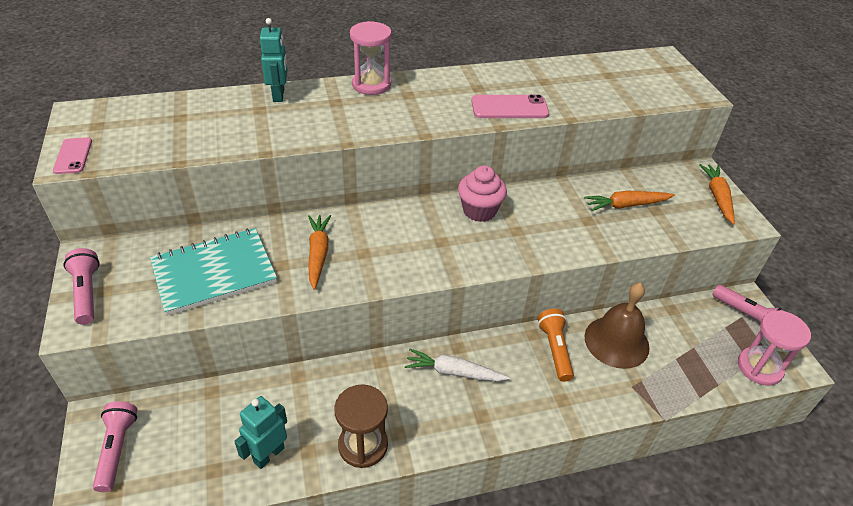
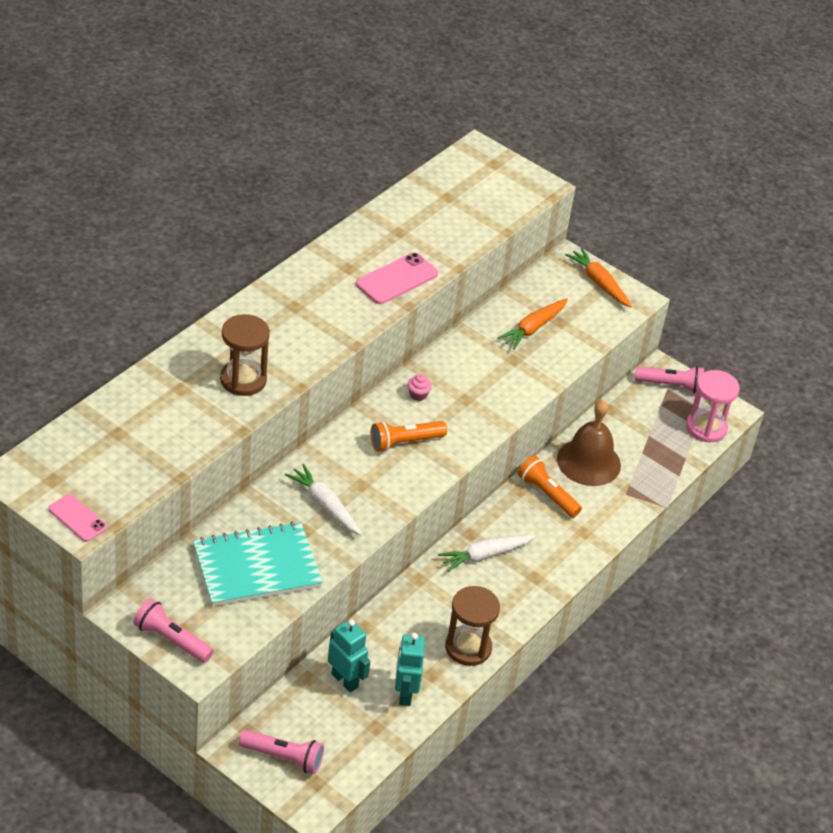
camera: 40 degrees left, 0 degrees up
(117, 449) = (283, 757): pink flashlight -> pink flashlight turned 150 degrees clockwise
(214, 272) = (256, 567): turquoise notebook -> turquoise notebook turned 45 degrees clockwise
(279, 95) = (178, 364): turquoise robot -> turquoise robot (345, 680)
(311, 122) = (243, 380): none -> brown hourglass
(318, 254) = (325, 505): orange carrot -> white carrot
(371, 84) = (249, 310): pink hourglass -> none
(433, 239) = (404, 442): none -> orange flashlight
(479, 211) = (418, 395): pink cupcake -> pink cupcake, size x0.47

